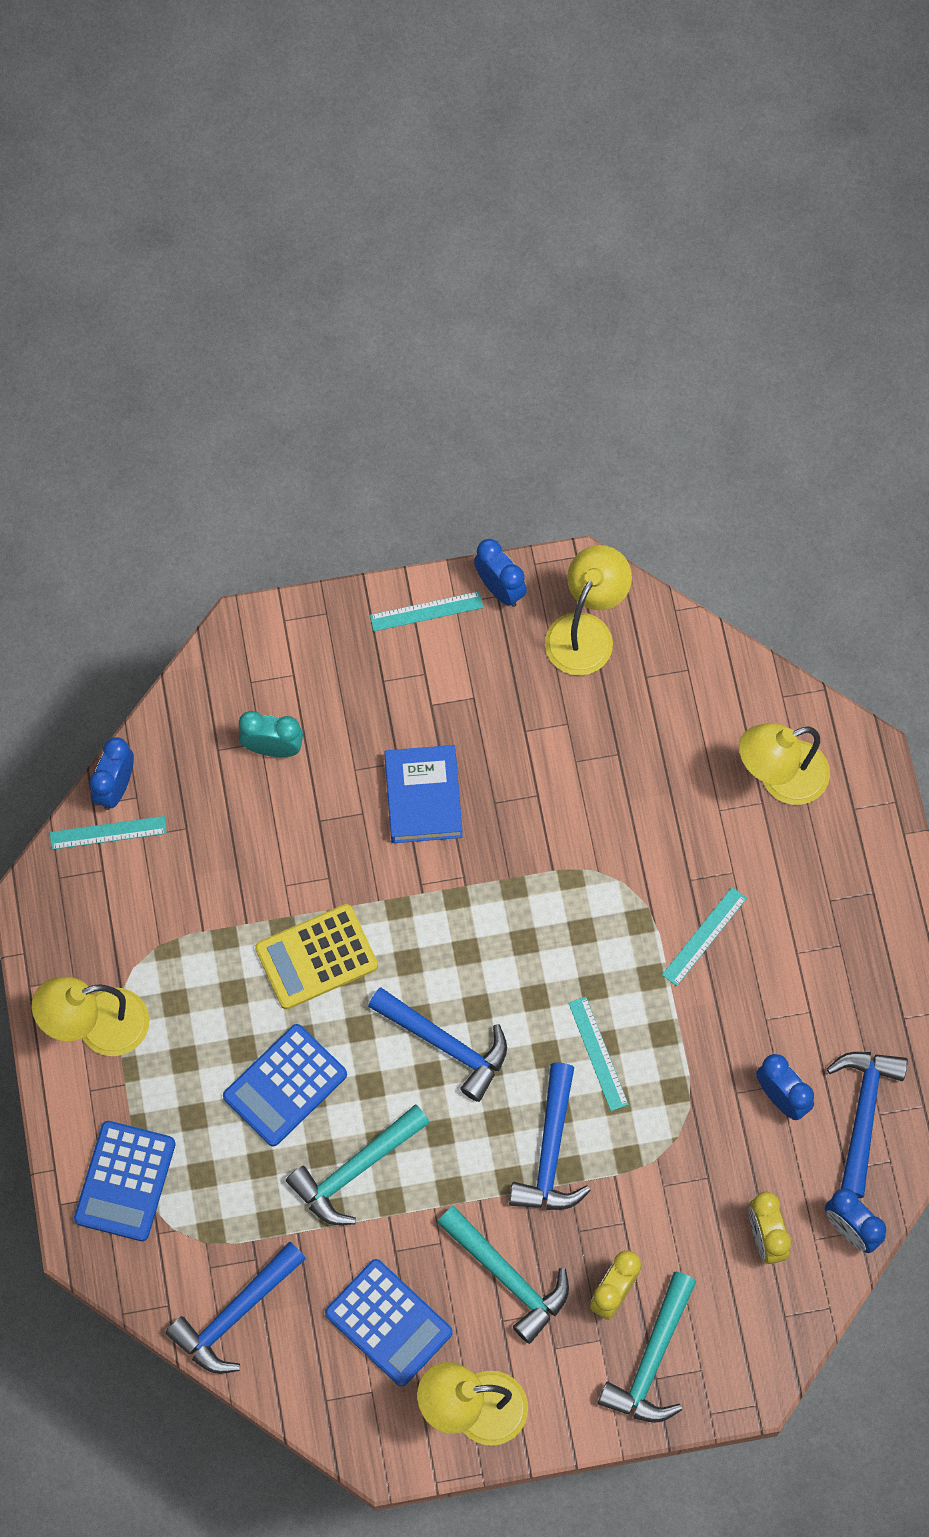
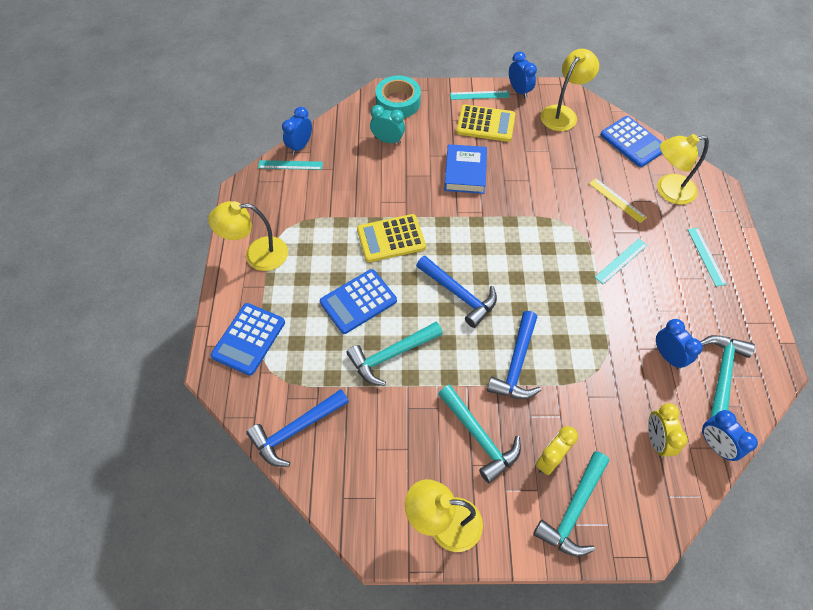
camera: 10 degrees right, 10 degrees down
(276, 654) = (398, 102): none -> turquoise tape
(388, 1322) = (395, 453): blue calculator -> blue calculator (633, 142)
(446, 680) = (485, 124): none -> yellow calculator
(598, 1053) = (551, 313): turquoise ruler -> turquoise ruler (706, 256)
(693, 813) = (617, 200): none -> yellow ruler
(863, 1114) = (721, 374): blue hammer -> turquoise hammer

